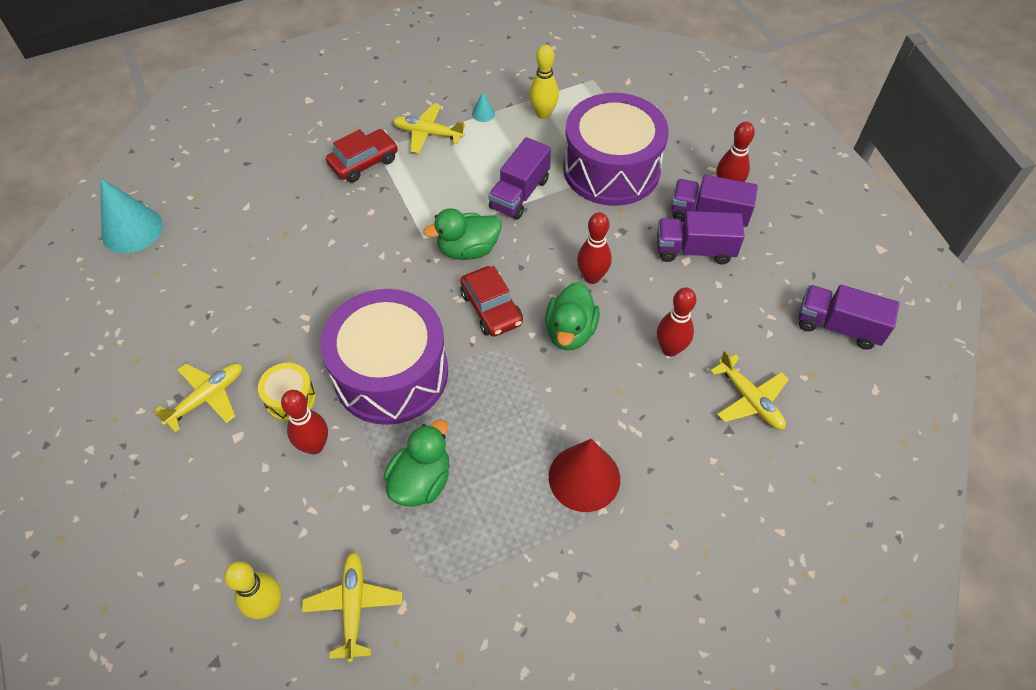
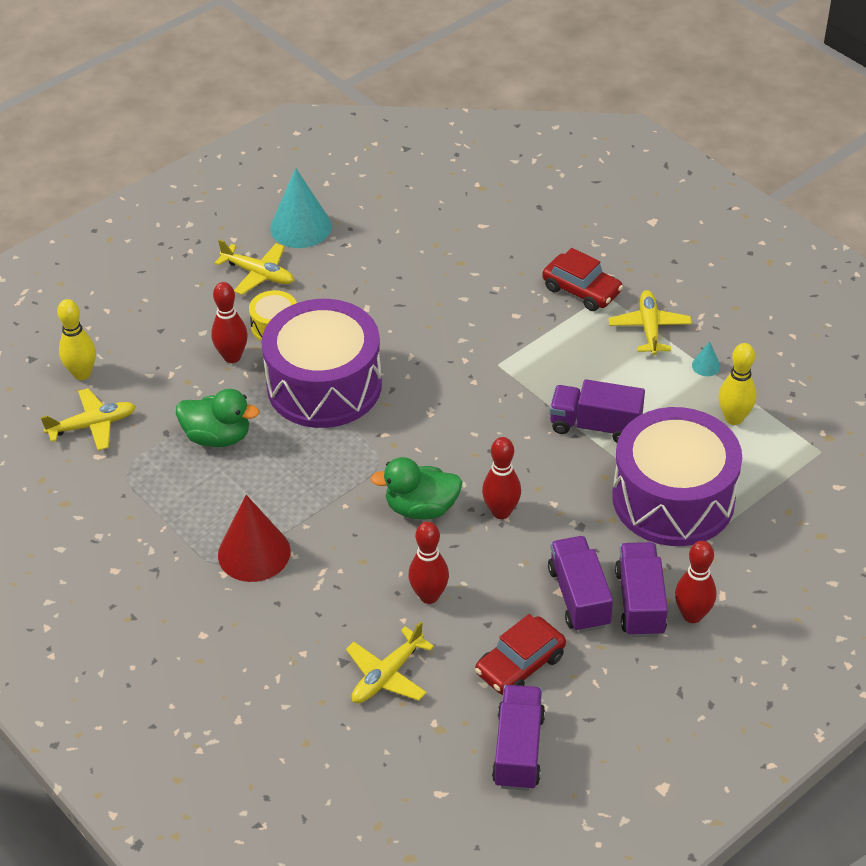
camera: 75 degrees right, 10 degrees down
(132, 230) = (421, 162): turquoise cone -> turquoise cone (301, 227)
(468, 249) = (497, 402): green duck -> none
(491, 308) = (427, 439): red car -> red car (520, 664)

